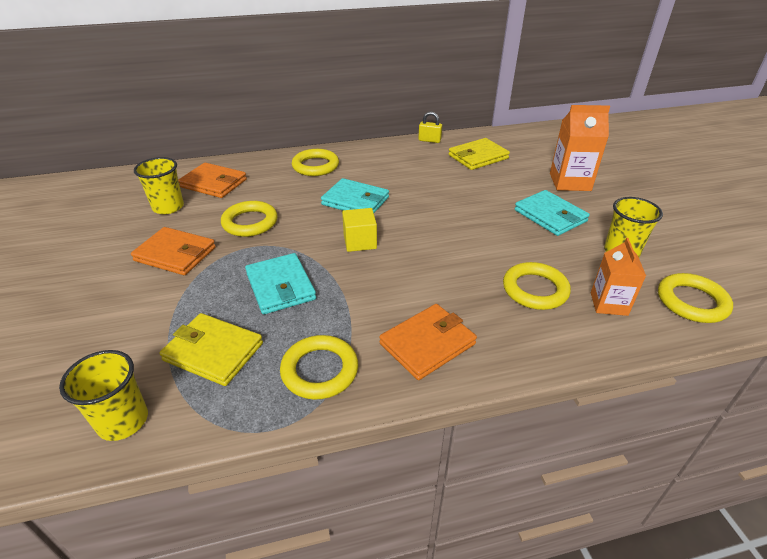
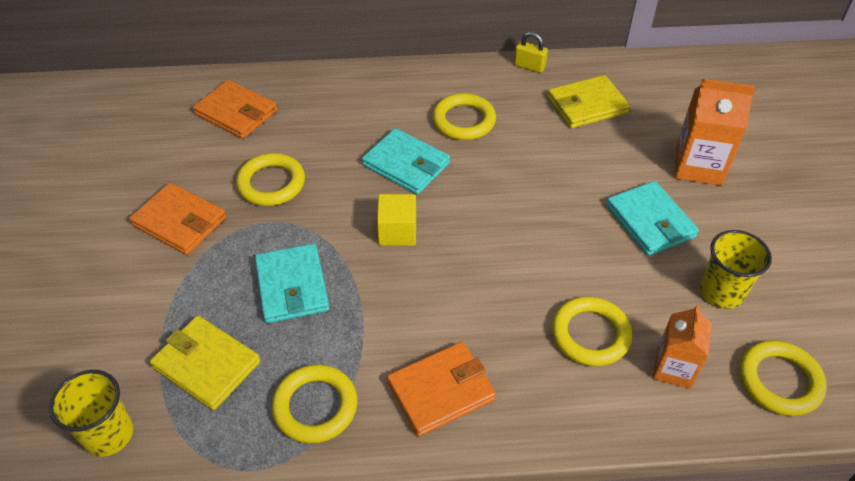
camera: 10 degrees right, 10 degrees up
(168, 207) = (178, 146): yellow cup -> none
(315, 166) = (367, 97): yellow ring -> yellow ring (463, 121)

